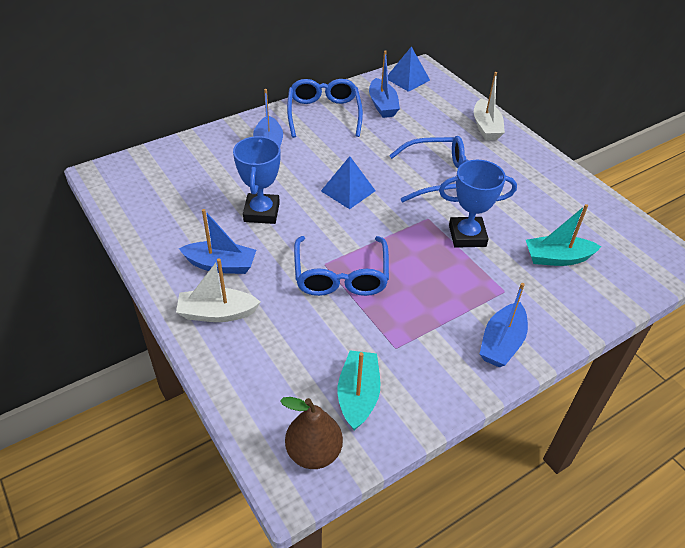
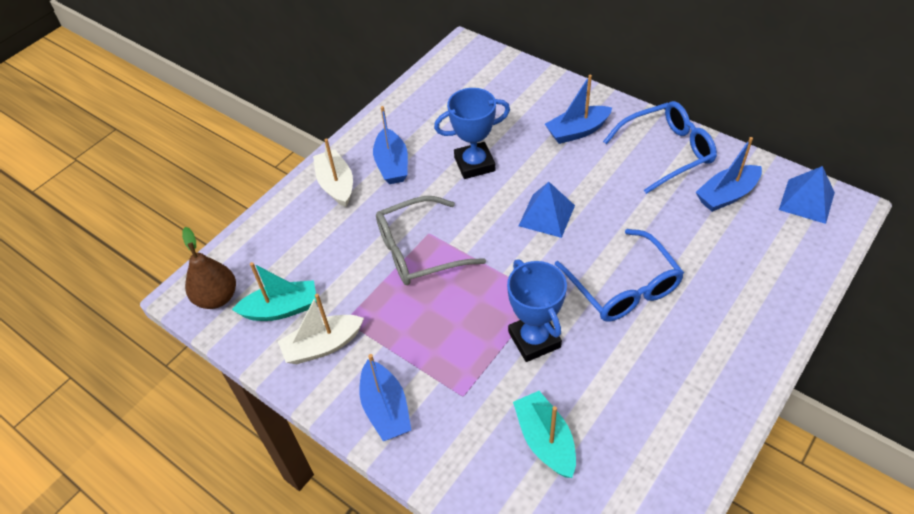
camera: 75 degrees right, 5 degrees up
(341, 275) = (419, 250): blue glasses -> grey glasses
(486, 127) = (764, 309): white boat -> white boat (323, 346)
(501, 343) = (385, 408): blue boat -> blue boat turned 120 degrees counterclockwise

